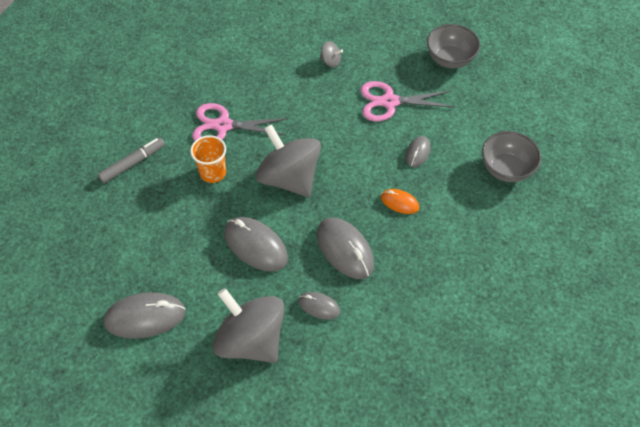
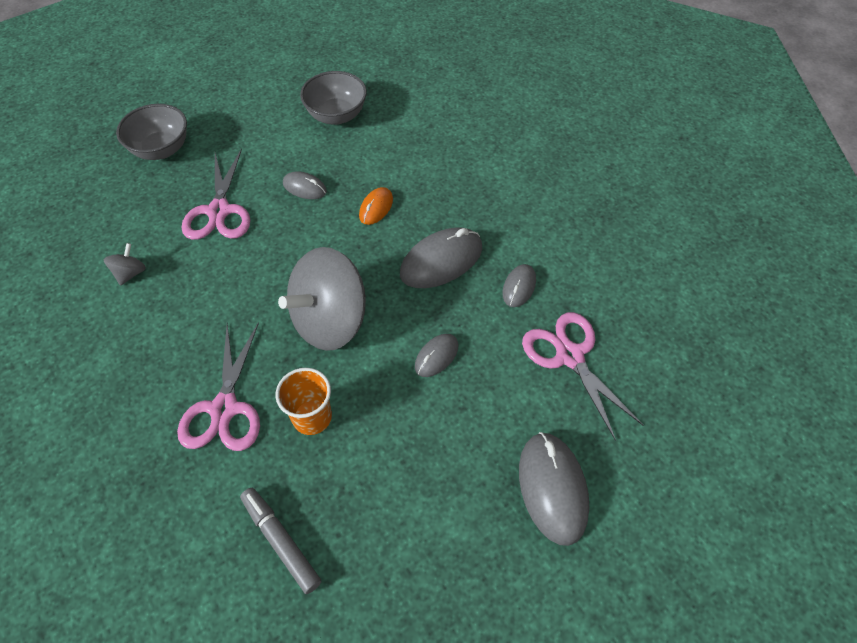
camera: 90 degrees left, 0 degrees up
(251, 339) = (570, 356): grey spinning top -> pink scissors
(256, 246) = (436, 356): grey mouse -> grey mouse, size x0.55

